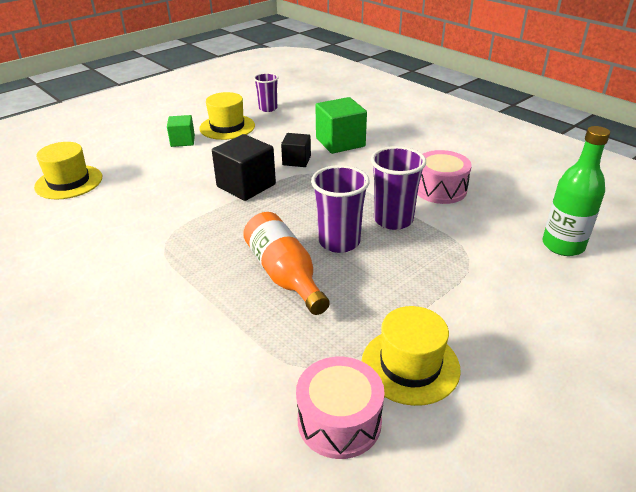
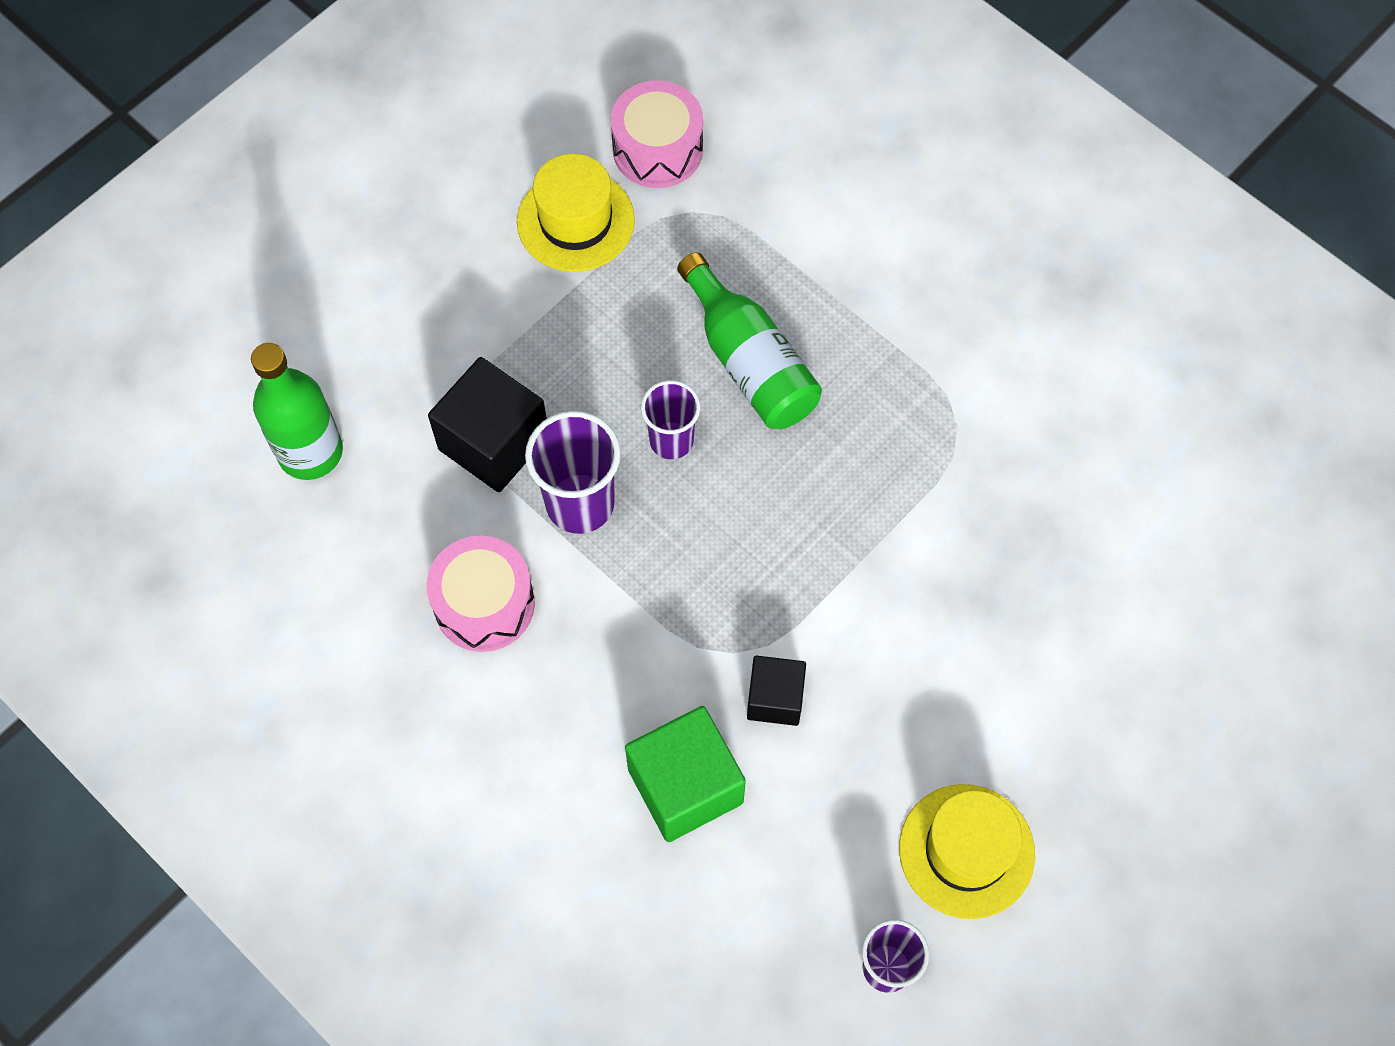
camera: 175 degrees right, 30 degrees up
(69, 182) = (1217, 590): yellow hat -> none
(182, 141) = (1051, 773): green cube -> none
(246, 185) = (861, 597): black cube -> black cube (494, 442)
(284, 275) = (749, 362): orange bottle -> green bottle
(339, 242) = (671, 440): purple cup -> purple cup, size x0.65

